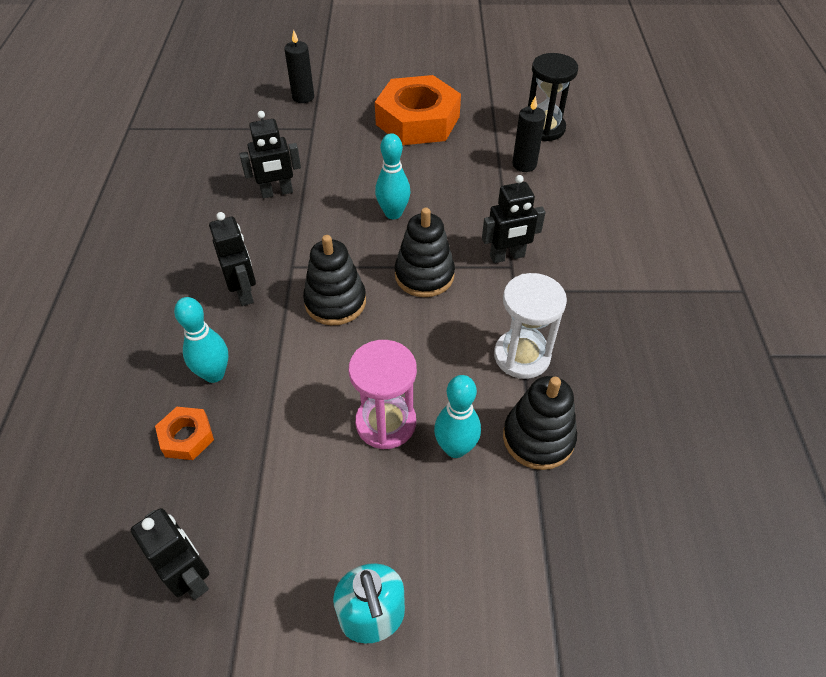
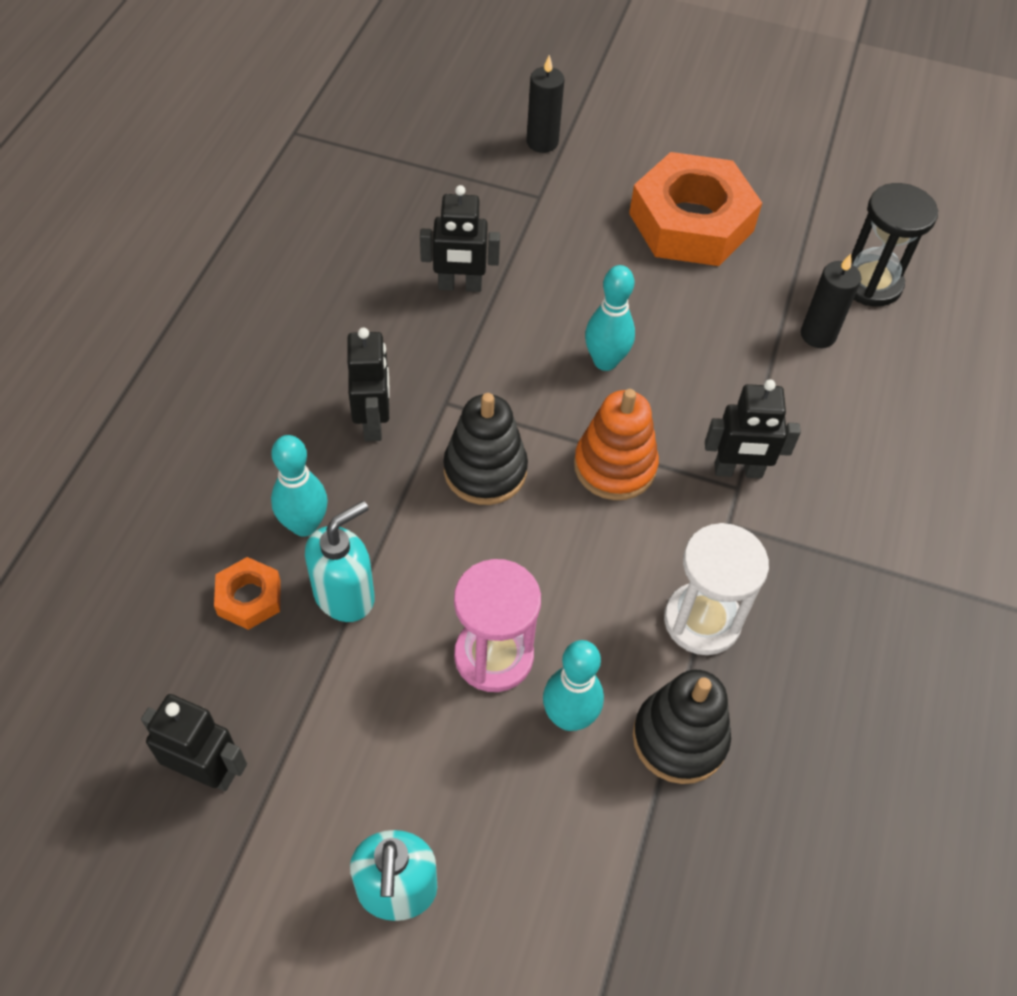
camera: 15 degrees right, 5 degrees up
(190, 576) = (207, 771): black robot -> black robot turned 45 degrees counterclockwise
(260, 413) = (345, 595): none -> turquoise soap dispenser
(424, 275) = (615, 466): black stacking toy -> orange stacking toy

